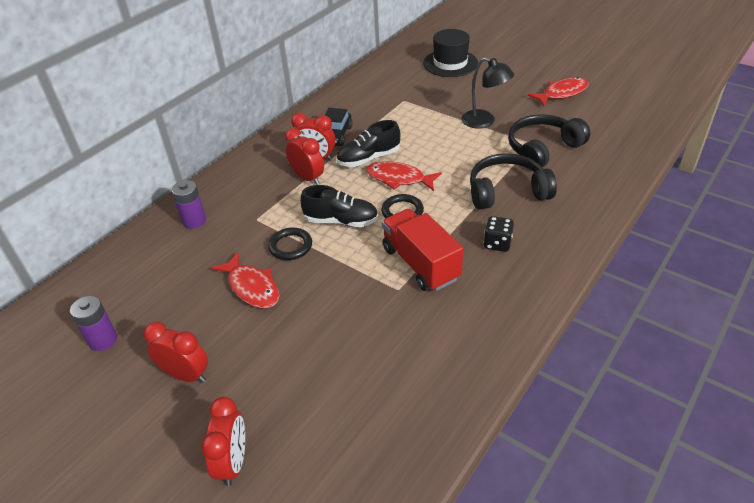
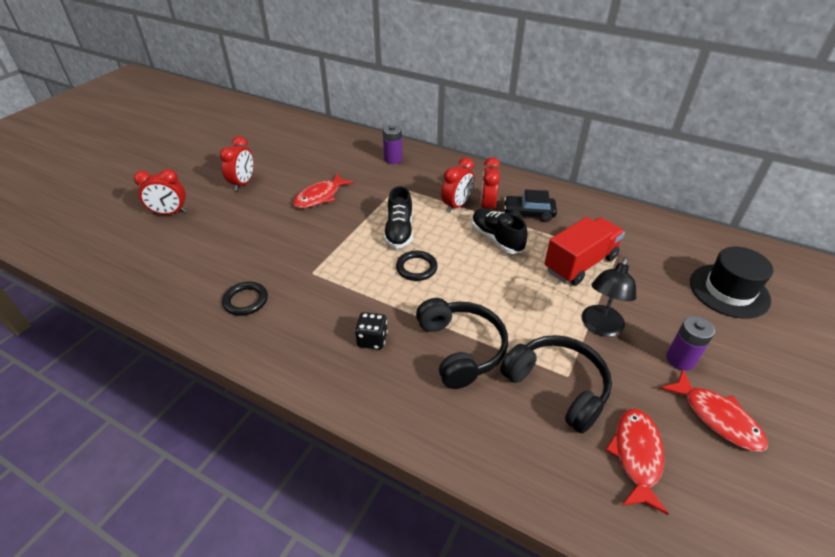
camera: 80 degrees right, 0 degrees up
(103, 340) = (278, 148): purple battery -> purple battery (680, 359)
(290, 246) = (365, 208): black ring -> black ring (246, 301)
(399, 178) = (467, 262): red fish -> red fish (636, 455)
(420, 264) = (343, 284): red truck -> red truck (580, 263)

